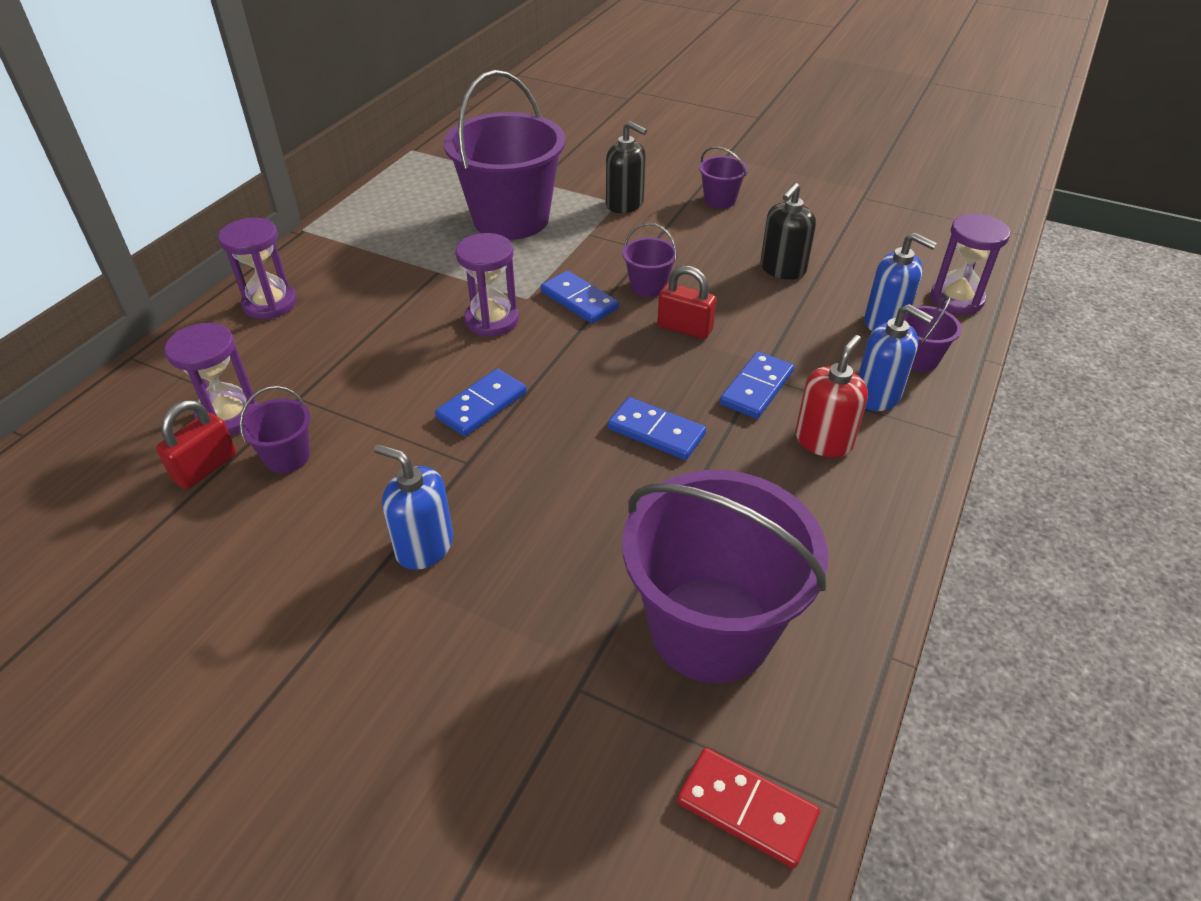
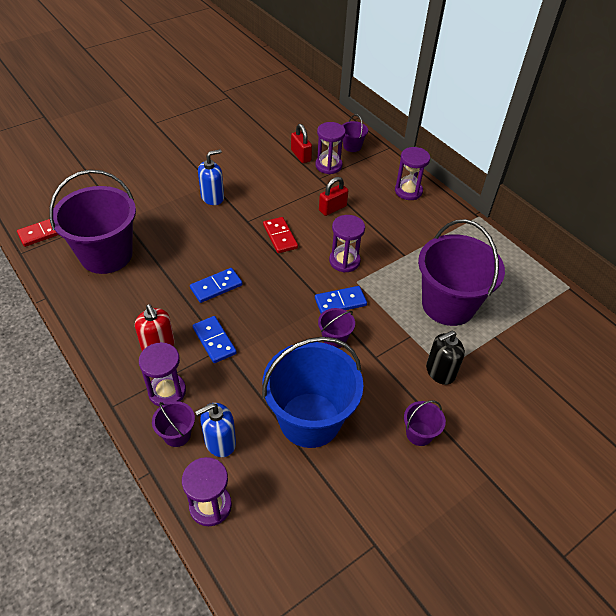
camera: 115 degrees right, 5 degrees up
(287, 457) = (291, 175): purple bucket -> purple bucket (352, 146)
(482, 405) = (280, 236): blue domino -> red domino
(685, 328) = (284, 336): red padlock -> red padlock (332, 208)
(782, 269) = (310, 419): black soap dispenser -> blue bucket
(877, 395) = (167, 391): blue soap dispenser -> purple hourglass

